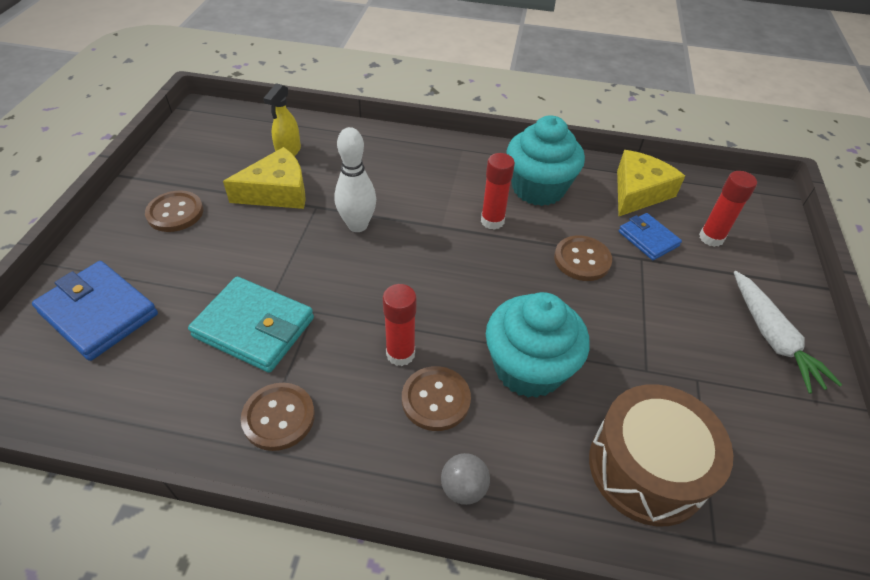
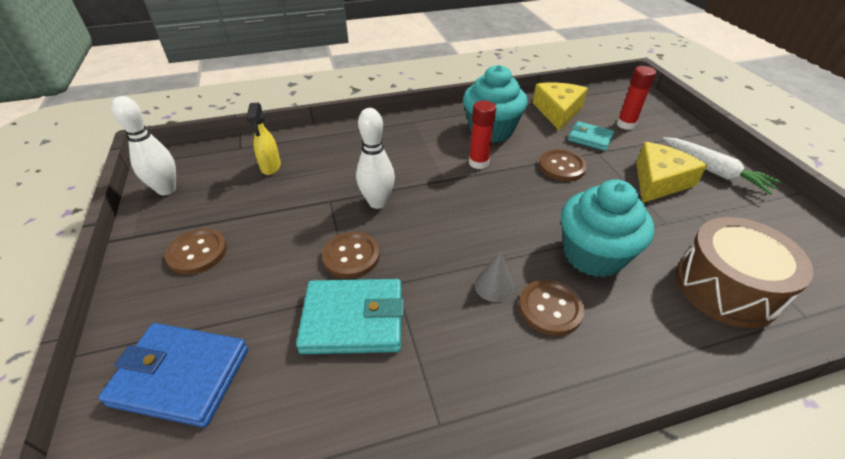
camera: 25 degrees left, 5 degrees down
(189, 143) = (166, 189): none -> white bowling pin
(277, 192) = (285, 201): yellow cheese -> yellow cheese (659, 181)
(278, 417) = (437, 386): brown button -> brown button (351, 256)
(400, 354) = (494, 286): red glue stick -> grey cone
(463, 488) = (628, 366): grey ball -> none
(648, 239) = (590, 138): blue wallet -> turquoise wallet

